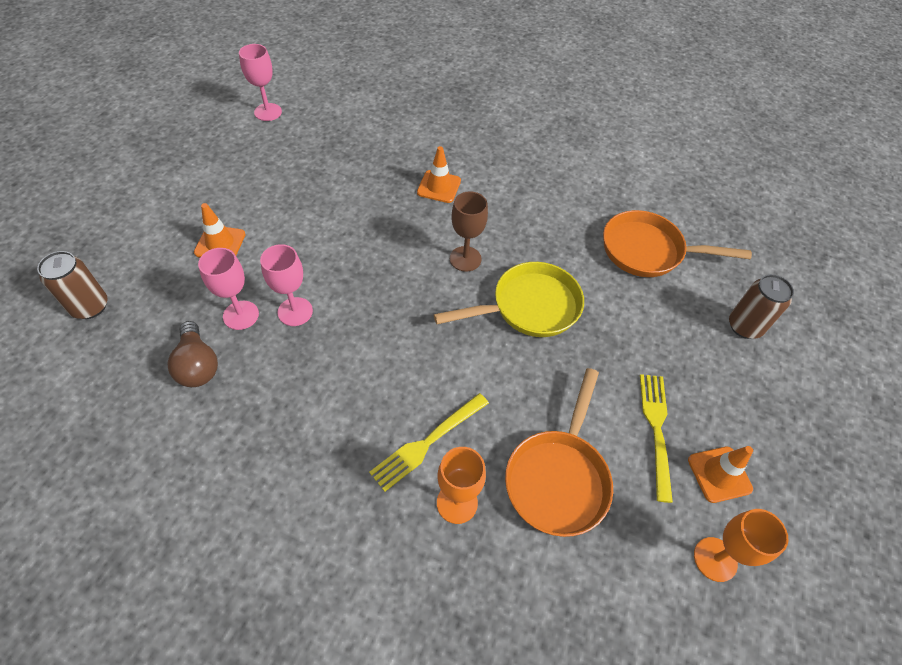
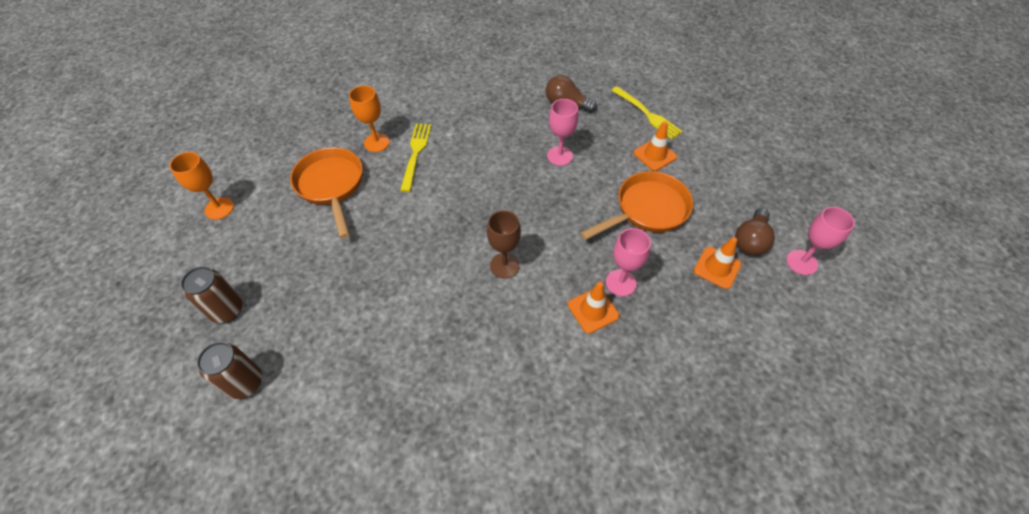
camera: 140 degrees right, 0 degrees up
(90, 306) = (653, 87): brown can -> brown can (227, 310)
(241, 315) = (583, 134): pink goblet -> pink goblet (620, 283)
(272, 142) = (750, 240): none -> brown light bulb
(529, 307) = (427, 265): yellow pan -> none
(648, 251) = (369, 396): orange pan -> orange pan (647, 210)
(656, 429) = (285, 250): yellow fork -> yellow fork (647, 114)
(719, 474) = (231, 252): orange traffic cone -> orange traffic cone (717, 267)

